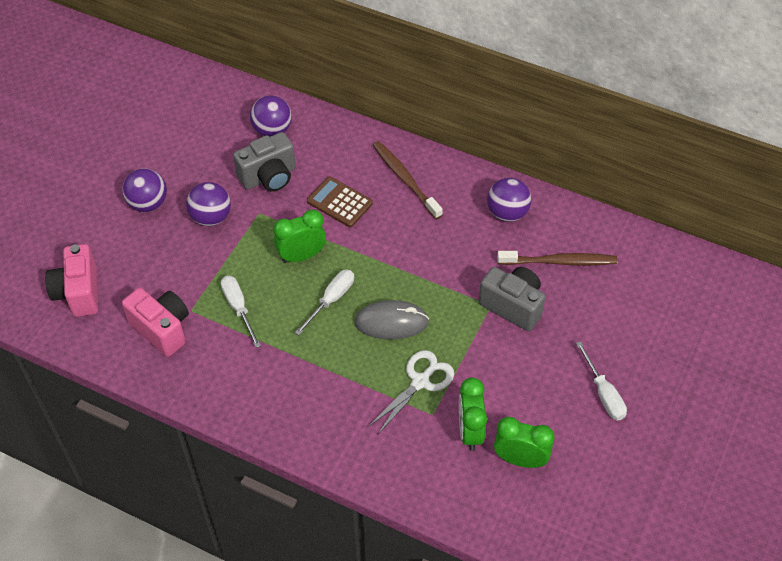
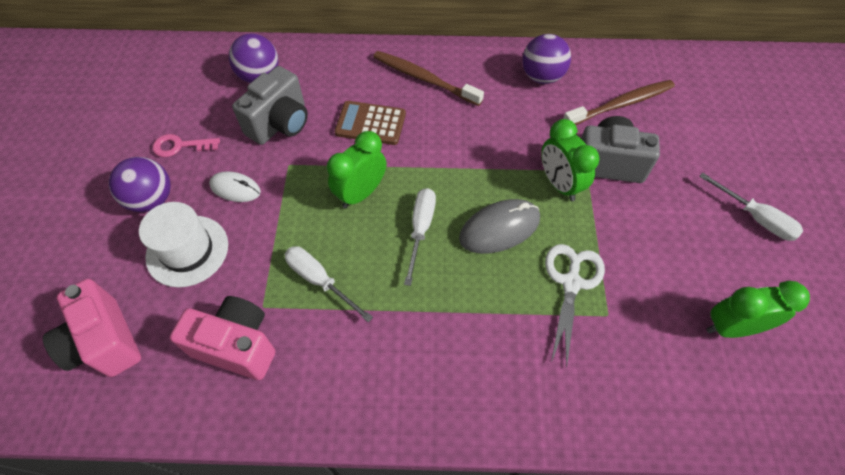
camera: 25 degrees left, 5 degrees up
(157, 251) = (187, 250): none -> white hat
(185, 168) = (180, 146): none -> pink key
(211, 217) = (235, 188): purple ball -> white mouse
(470, 431) = (659, 317): green clock -> green clock (559, 184)

